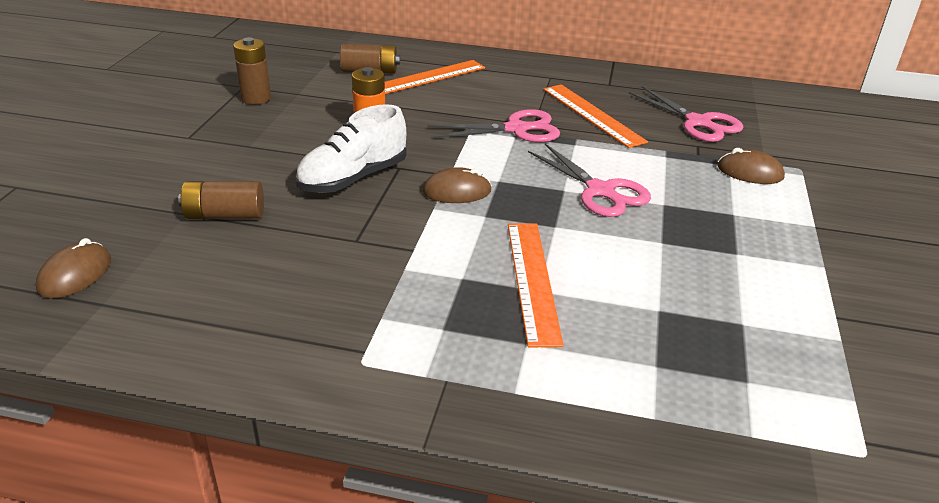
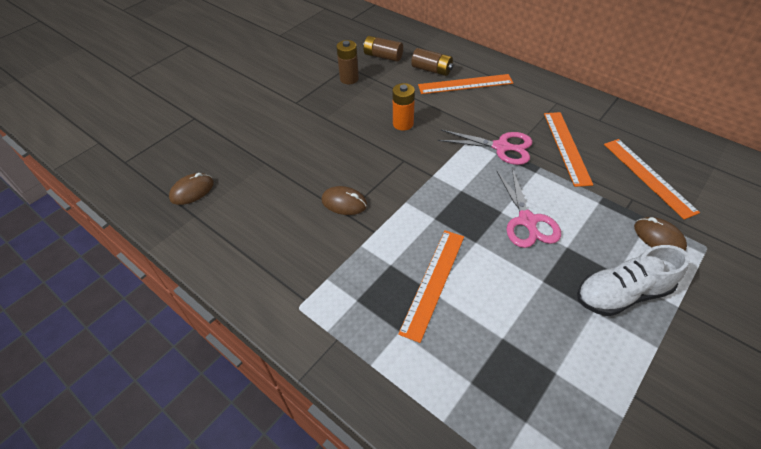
camera: 30 degrees right, 15 degrees up
(224, 215) = (284, 170): brown battery -> brown battery (383, 56)
(353, 178) = (370, 162): white shoe -> white shoe (622, 294)
(457, 191) = (428, 192): brown mouse -> brown mouse (344, 203)
(698, 123) = (648, 176): pink scissors -> orange ruler

